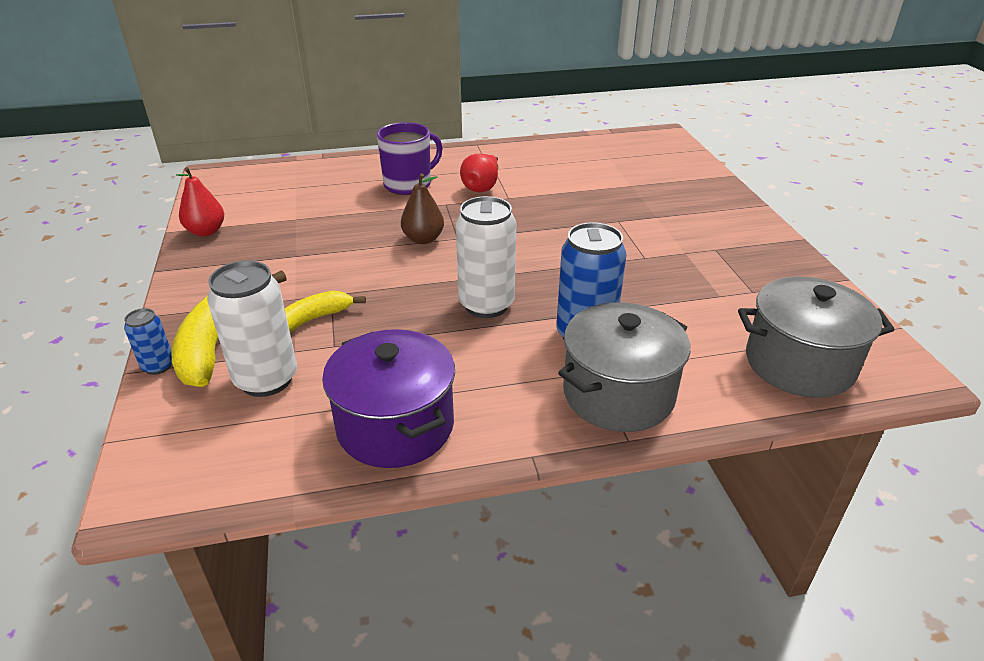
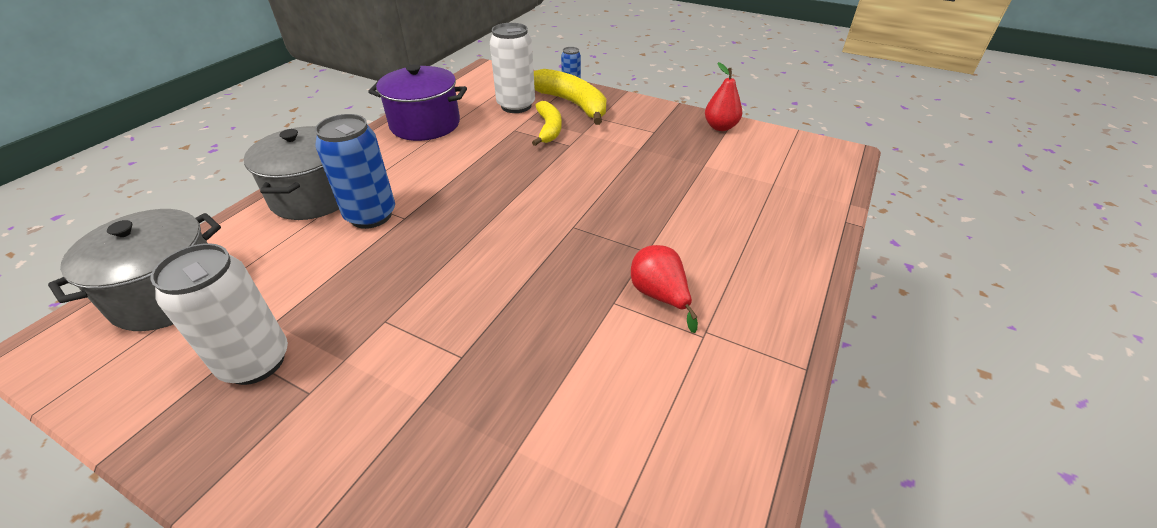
camera: 130 degrees right, 5 degrees up
(409, 184) = (718, 248): purple mug -> none
(423, 239) = (594, 208): brown pear -> none
(486, 305) = (466, 194): white can -> white can (256, 362)

